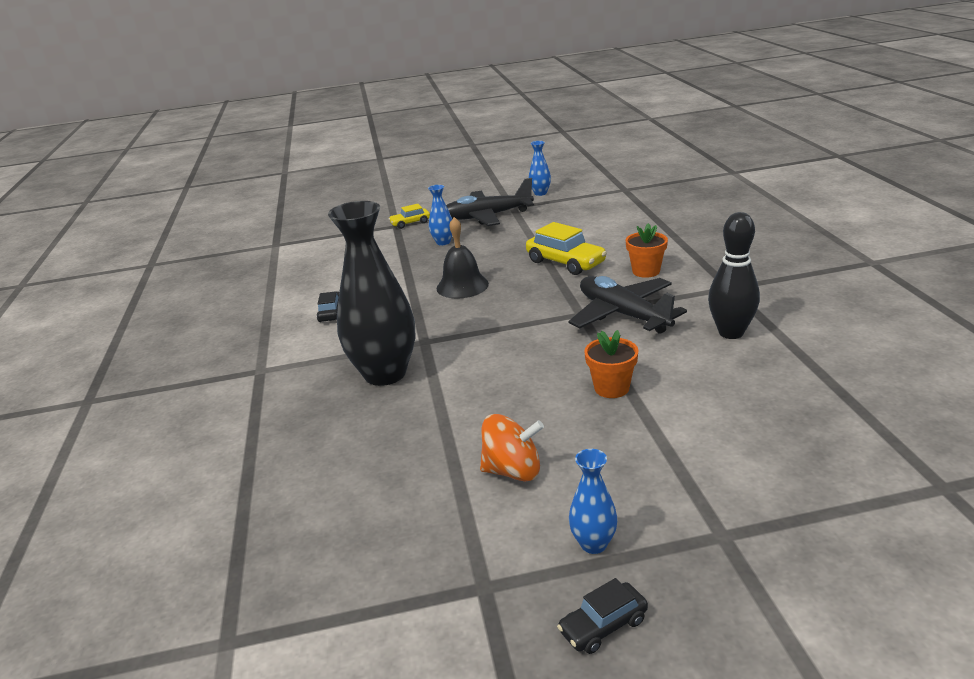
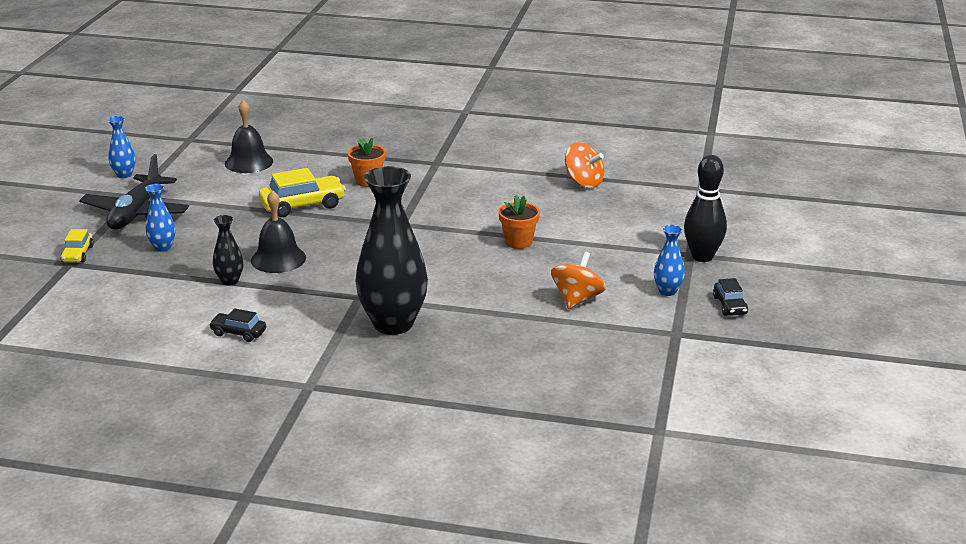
camera: 70 degrees left, 0 degrees up
(411, 281) = (230, 281): none -> black vase
(615, 219) = (249, 162): none -> black bell
(623, 315) = (425, 209): black plane -> none
(731, 333) = (497, 184): black bowling pin -> black bowling pin (702, 257)
(814, 384) = (583, 182): none -> orange spinning top

